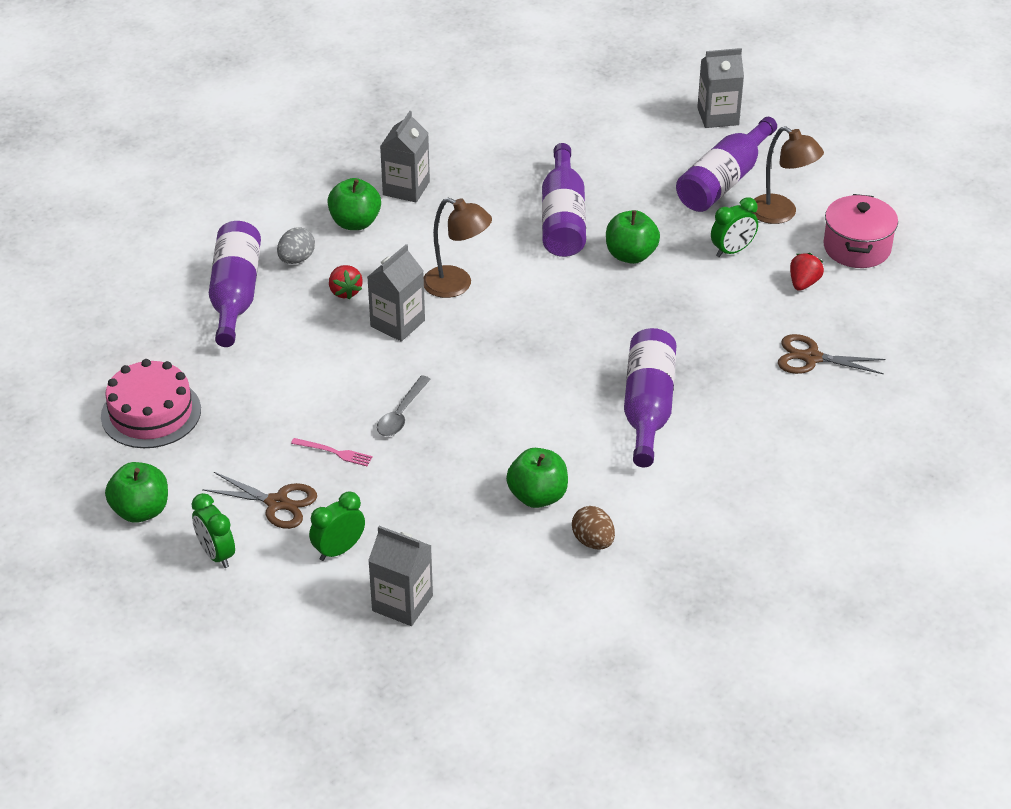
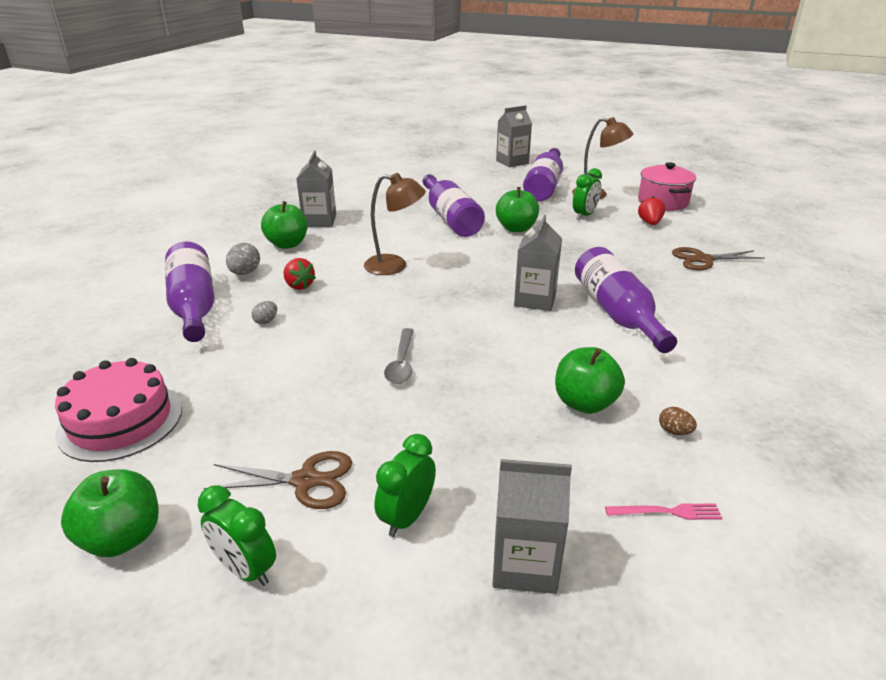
camera: 20 degrees left, 10 degrees down
(297, 333) = (266, 321): none -> grey egg
(334, 452) = (349, 412): pink fork -> pink fork (667, 512)
(397, 323) = (358, 298): grey carton -> grey carton (535, 299)
(593, 541) = (674, 431): brown egg -> brown egg, size x0.62

